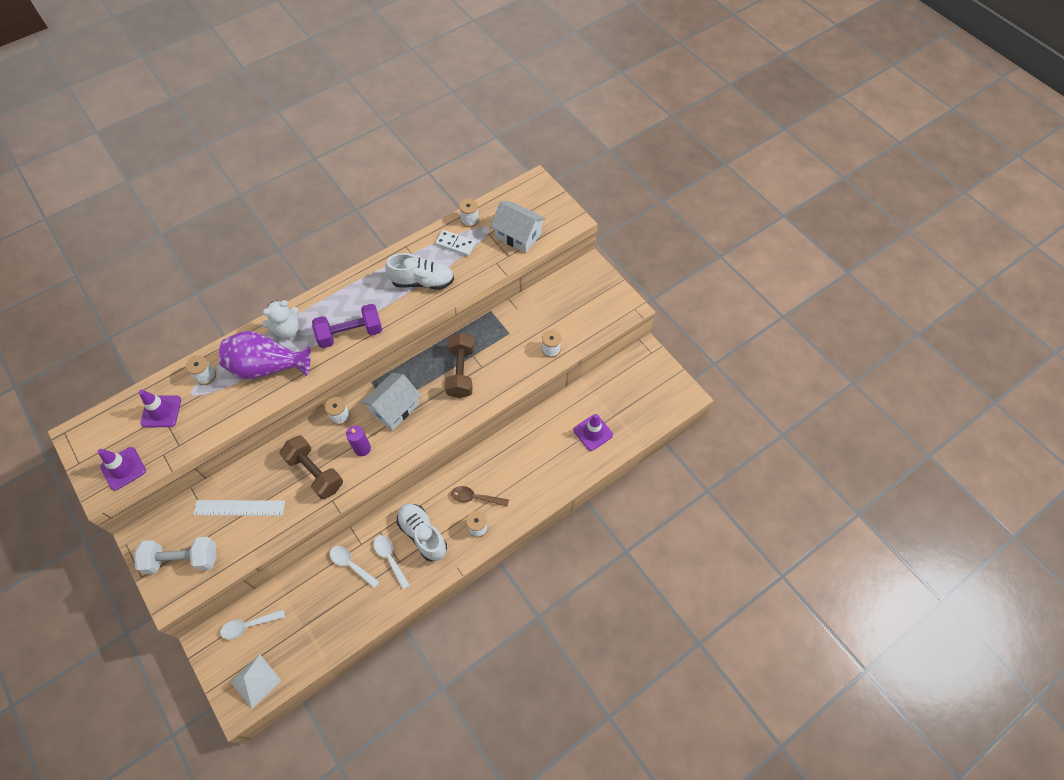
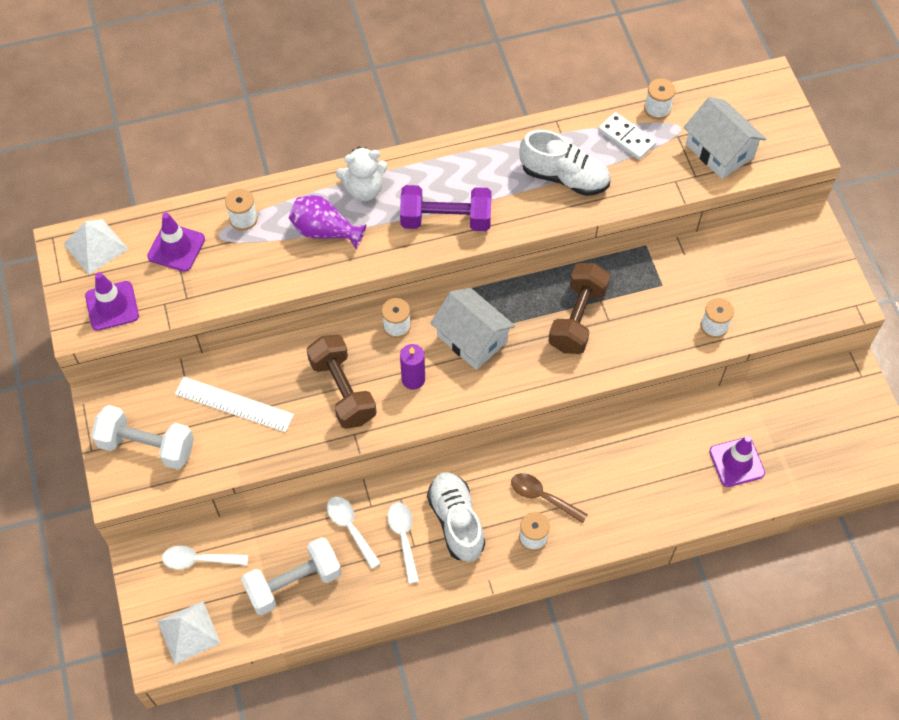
camera: 20 degrees right, 0 degrees up
(99, 429) = (95, 246): none -> white pyramid
(267, 367) = (325, 231): purple vase -> purple vase, size x0.65
(322, 617) = (294, 583): none -> white dumbbell
(394, 408) = (472, 338): white house -> white house turned 75 degrees clockwise

